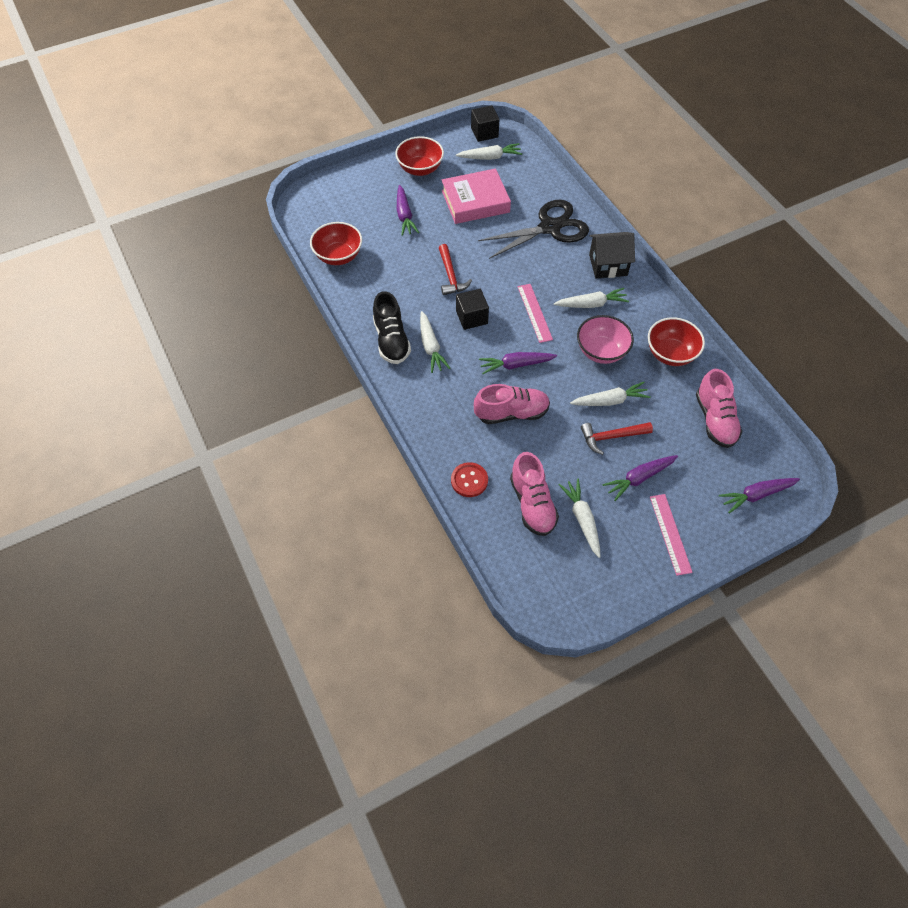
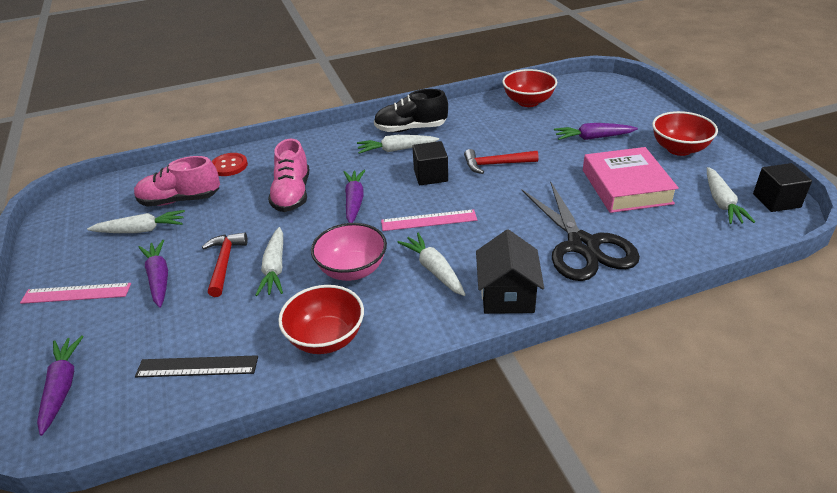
camera: 100 degrees right, 20 degrees down
(591, 304) = (434, 270): white carrot -> white carrot turned 150 degrees clockwise
(715, 420) = (197, 367): pink shoe -> black ruler

